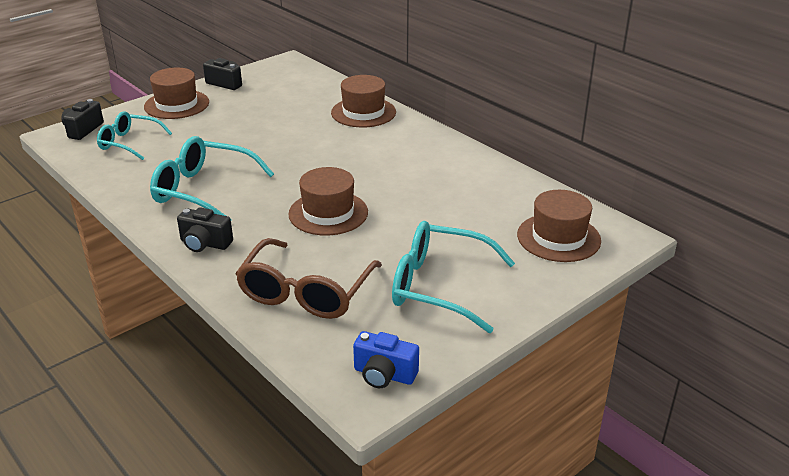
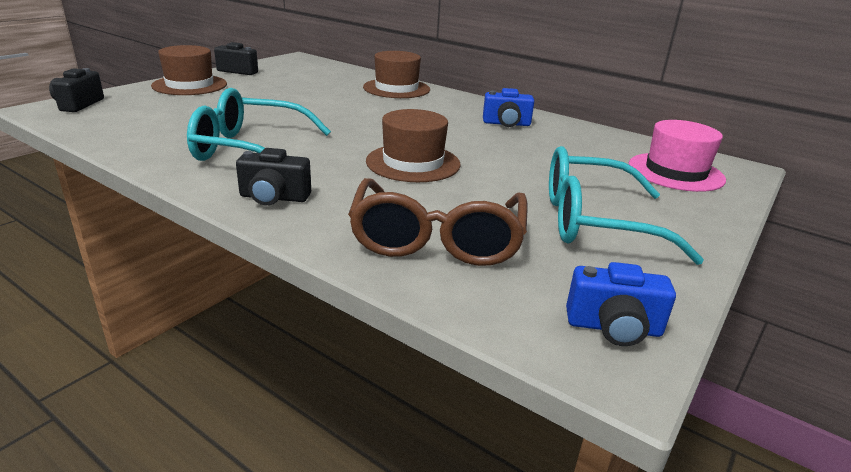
camera: 15 degrees left, 5 degrees down
(129, 143) = (140, 113): turquoise glasses -> none
(441, 167) = (506, 124): none -> blue camera
(558, 237) = (675, 172): brown hat -> pink hat

